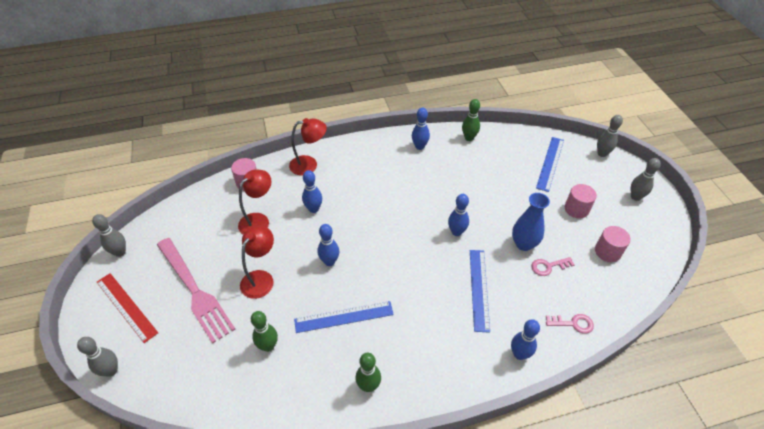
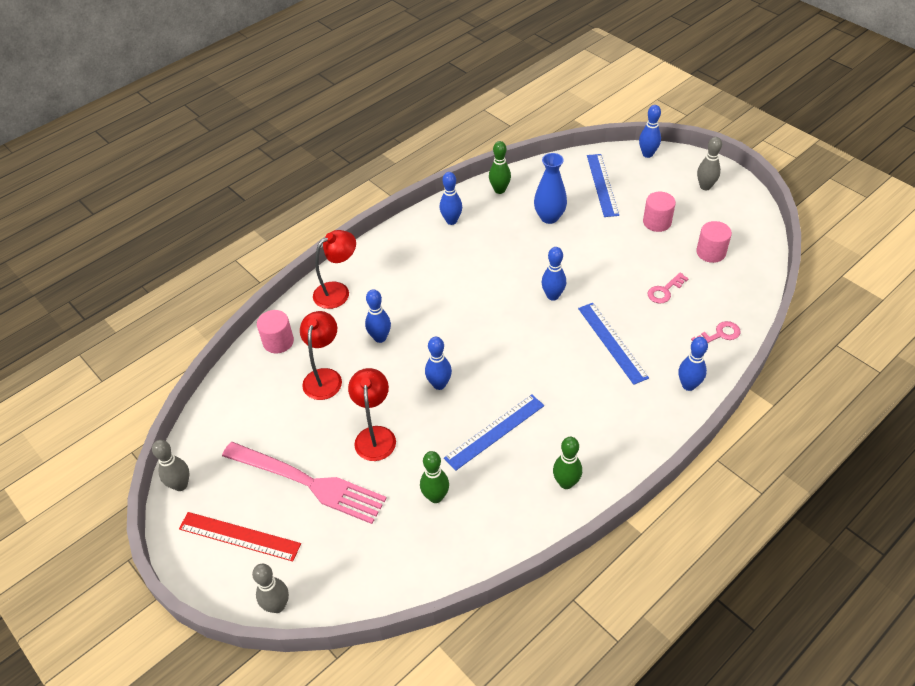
camera: 25 degrees left, 0 degrees up
(523, 244) = (627, 279): blue vase -> blue vase (549, 217)
(602, 154) = (647, 154): grey bowling pin -> blue bowling pin

